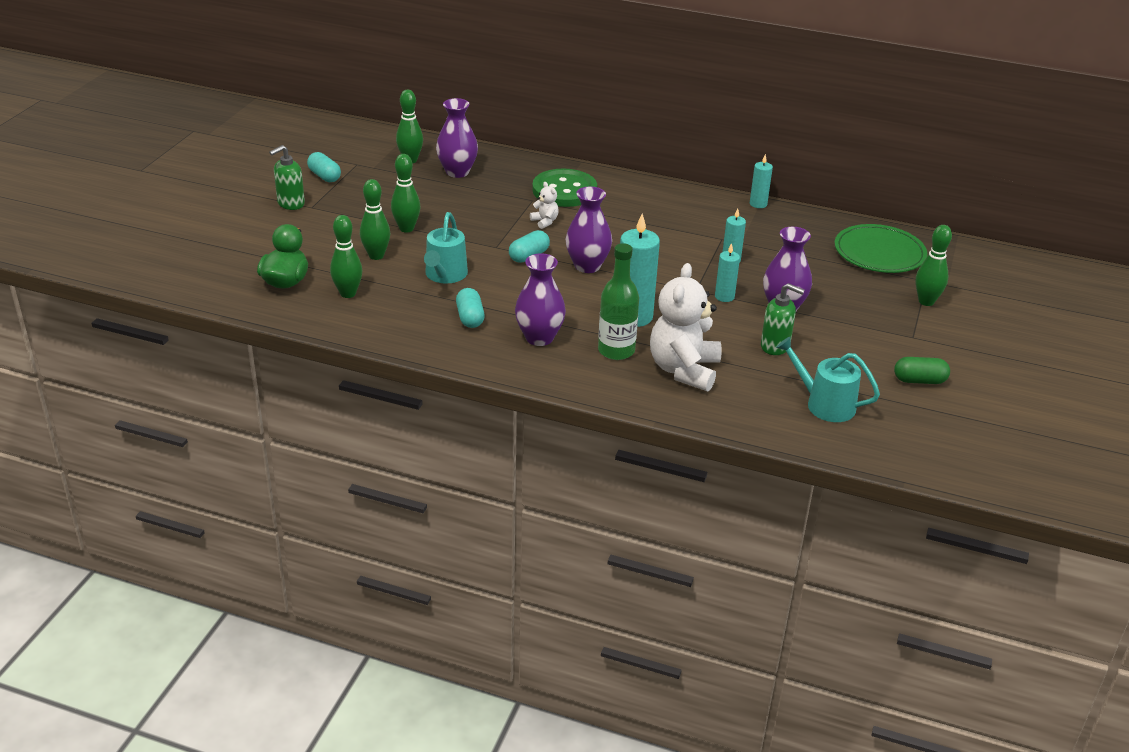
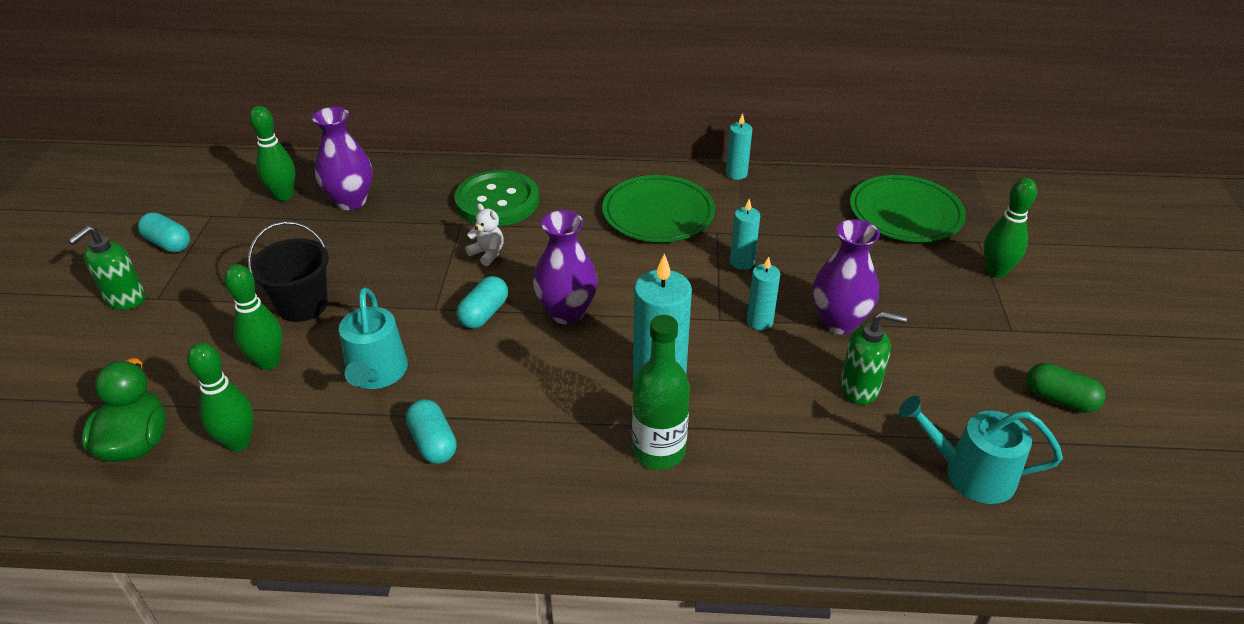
camera: 15 degrees left, 5 degrees up
(406, 228) = (302, 305): green bowling pin -> black bucket
(539, 337) = (544, 455): purple vase -> none
(683, 219) = (658, 213): none -> green plate
(684, 370) = (763, 462): white teddy bear -> none
(919, 380) = (1059, 399): green capsule -> green capsule turned 45 degrees clockwise

